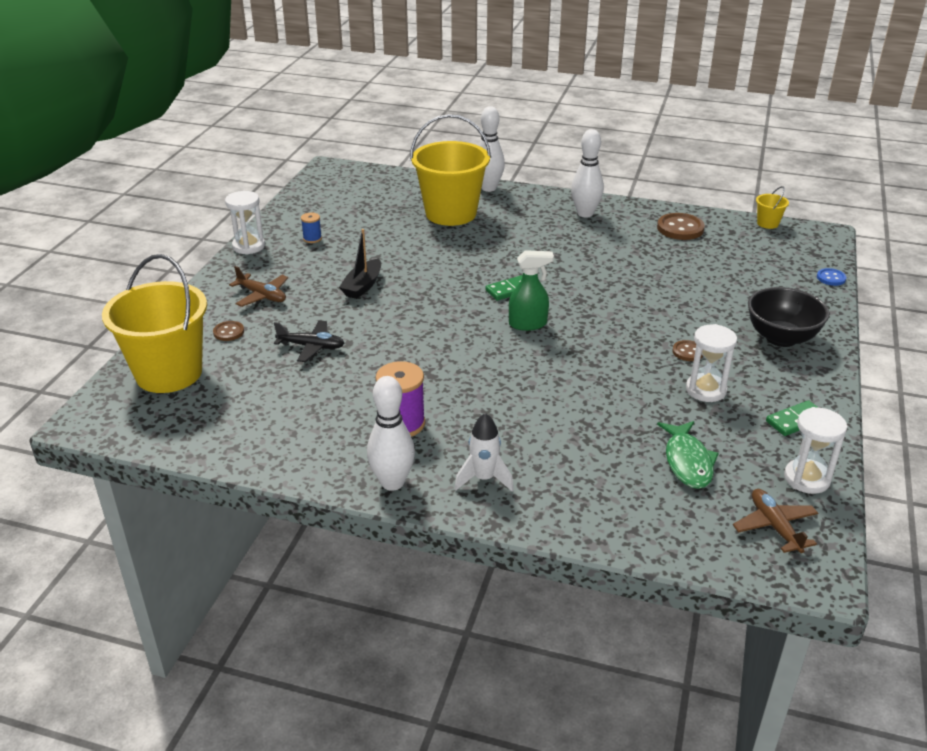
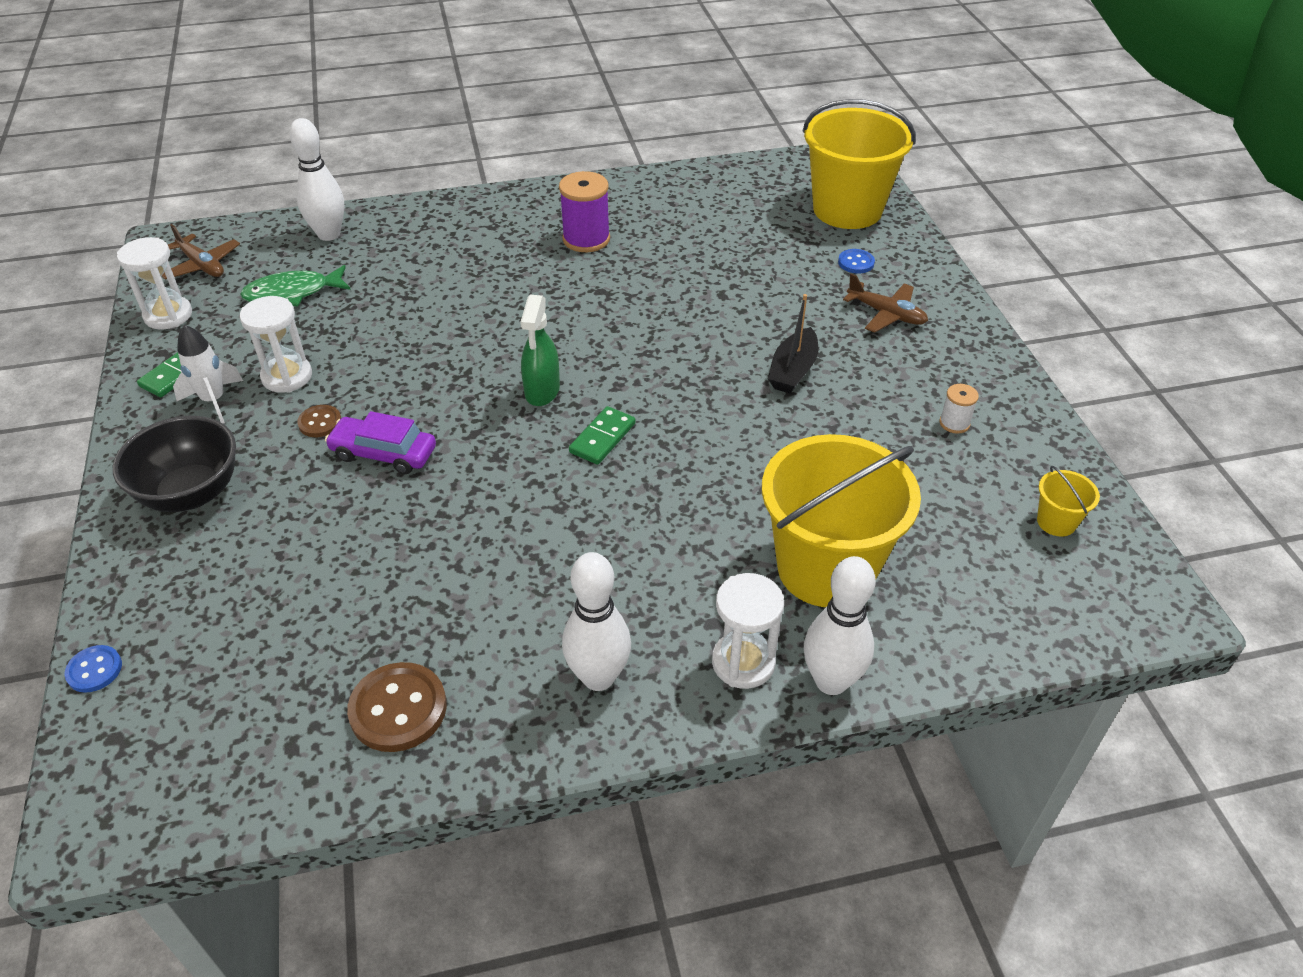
camera: 150 degrees right, 10 degrees up
(228, 332) = (856, 263): brown button -> blue button
(249, 246) = (1010, 376): white hourglass -> white hourglass (743, 662)
(262, 296) = (886, 314): brown plane -> brown plane turned 150 degrees counterclockwise
(311, 347) = (754, 277): black plane -> none
(312, 238) = (954, 423): blue spool -> white spool
(362, 286) = (793, 371): black boat -> black boat turned 150 degrees counterclockwise
(392, 482) = (551, 197): white bowling pin -> white bowling pin (329, 234)
(484, 479) = (476, 222): white rocket -> white rocket (214, 401)
(528, 324) = (542, 391): green spray bottle -> green spray bottle turned 45 degrees counterclockwise
(650, 322) = (384, 453): none -> purple car
(687, 462) = (292, 293): green fish -> green fish turned 75 degrees counterclockwise
(767, 223) = (215, 814): yellow bucket -> yellow bucket (1056, 522)

